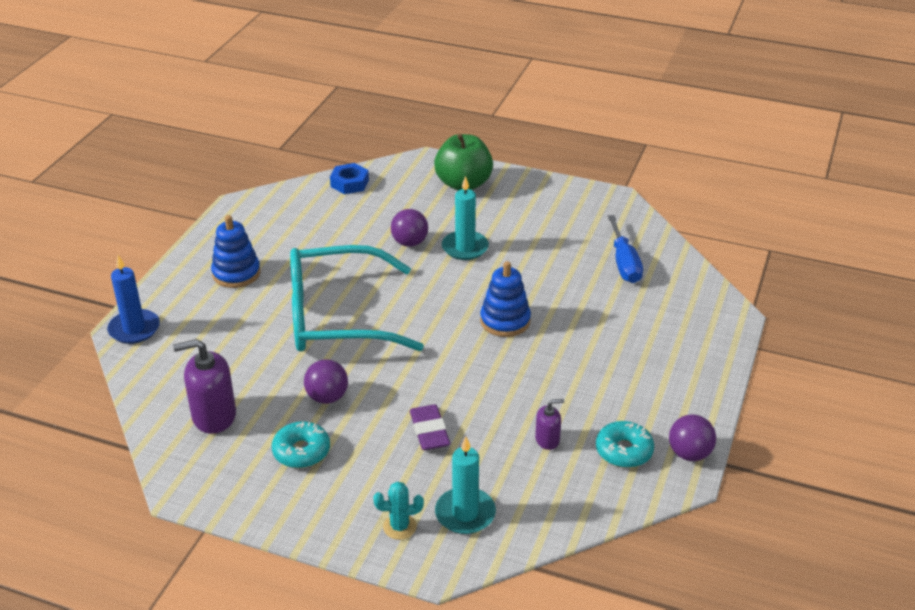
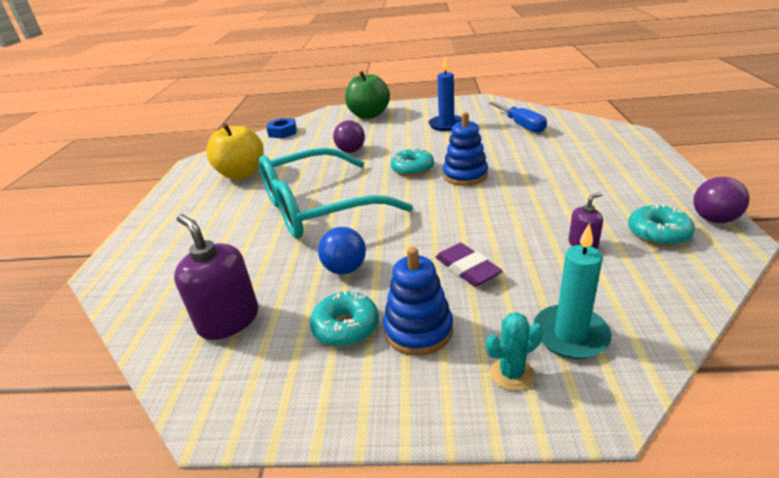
camera: 15 degrees left, 5 degrees down
(134, 329) = (116, 266): blue candle -> blue candle (446, 125)
(214, 416) = (228, 320): purple soap dispenser -> purple soap dispenser turned 75 degrees clockwise
(236, 273) = (210, 202): blue stacking toy -> blue stacking toy (418, 330)
(280, 242) = (242, 174): none -> yellow apple
(327, 397) = (345, 269): purple ball -> blue ball
(458, 293) = (412, 169): none -> turquoise donut
(465, 248) = (396, 144): turquoise candle -> none

